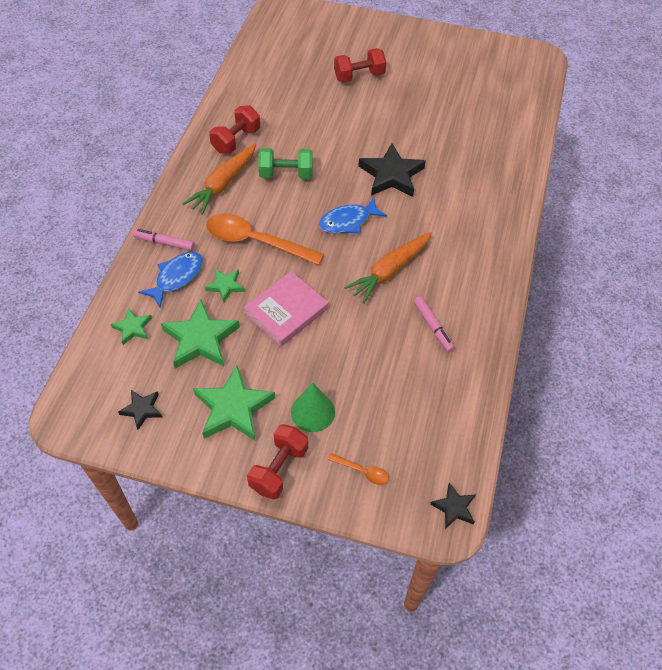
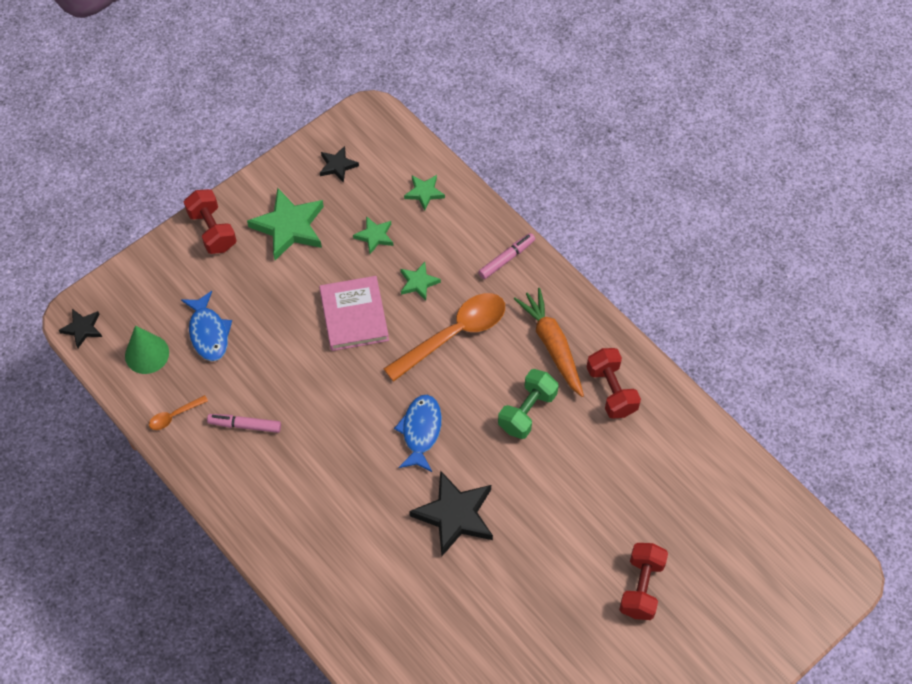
camera: 125 degrees right, 5 degrees up
(177, 277) = (457, 249): blue fish -> blue fish (208, 333)
(201, 339) = (374, 236): green star -> green star, size x0.53
(313, 412) = (240, 280): green cone -> green cone (147, 354)
(362, 471) = (163, 284): orange spoon -> orange spoon (174, 416)
(389, 271) = (333, 429): orange carrot -> none

